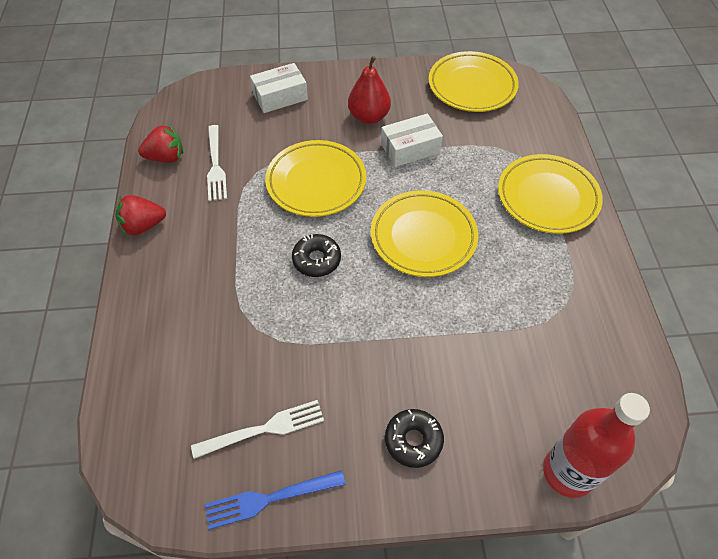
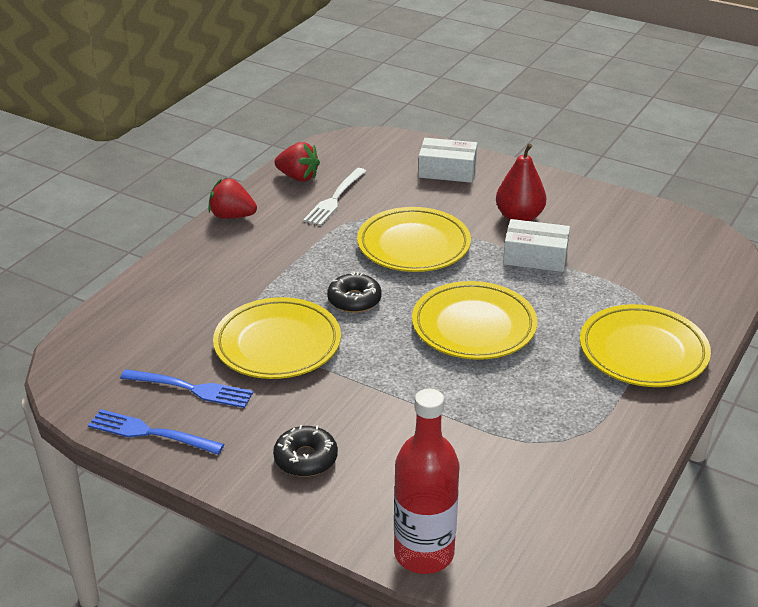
camera: 35 degrees right, 20 degrees down
(263, 429) = (191, 389): white fork -> blue fork
(472, 86) = (660, 233): yellow plate -> yellow plate (277, 344)

